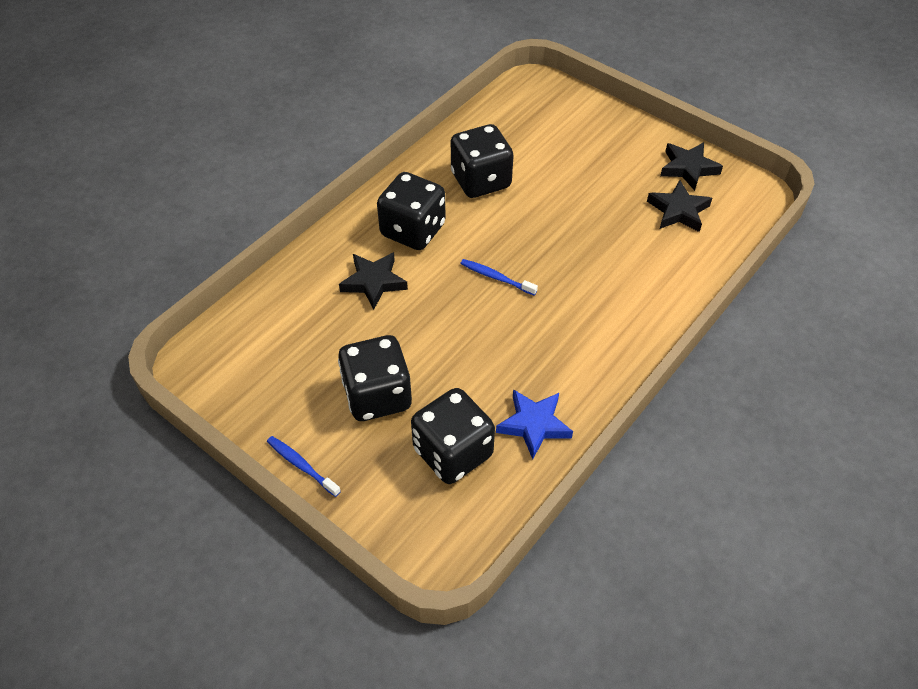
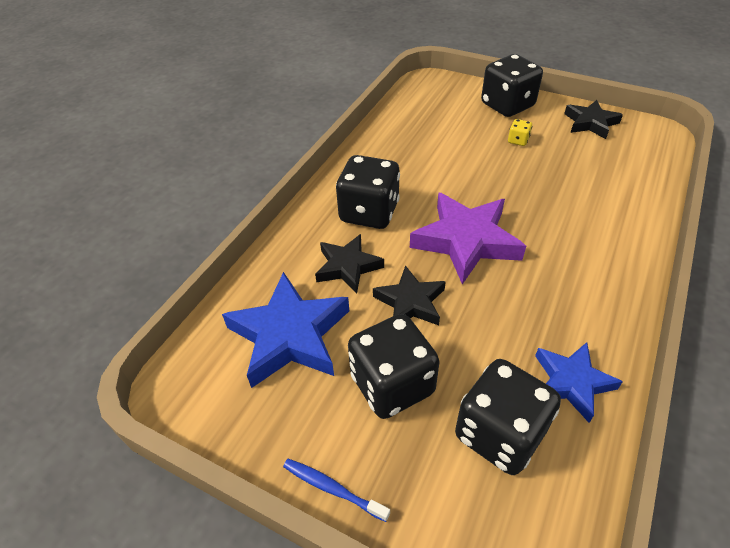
camera: 10 degrees left, 5 degrees down
(302, 336) = (289, 335): none -> blue star
(480, 180) = (415, 160): black dice -> black dice (507, 105)
(496, 277) = (466, 241): blue toothbrush -> purple star
(598, 176) = (518, 140): none -> yellow dice
(678, 211) = (601, 157): black star -> black star (410, 302)

